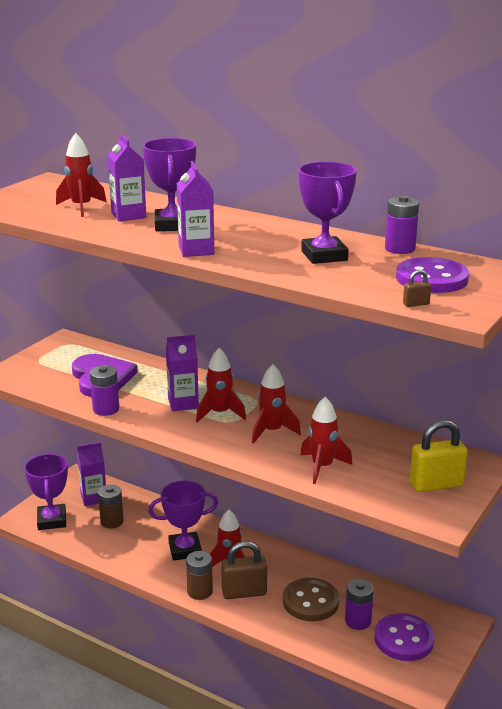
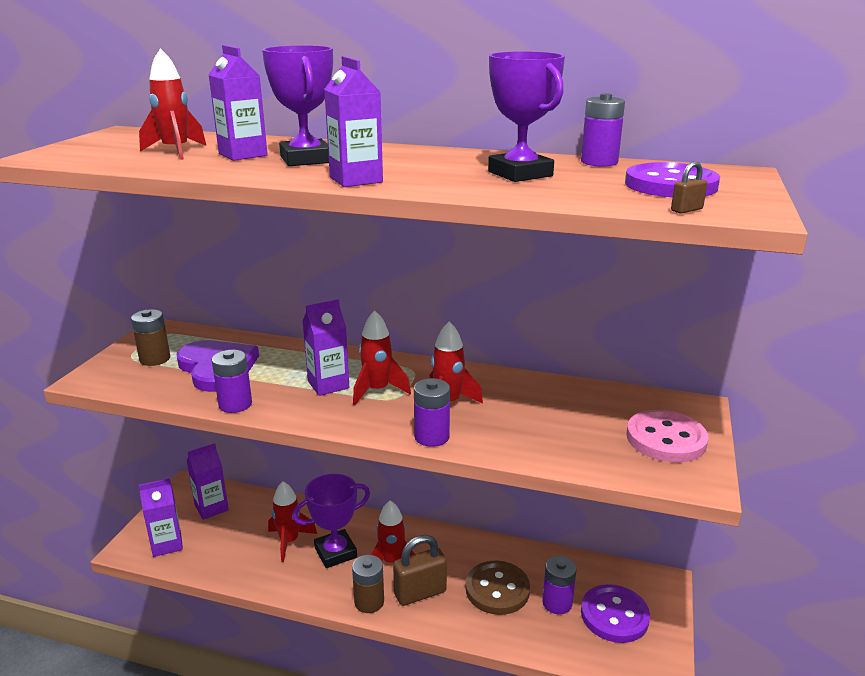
camera: 15 degrees left, 0 degrees up
(51, 520) = (167, 544): purple trophy -> purple carton
(112, 522) = (240, 533): brown battery -> brown battery (155, 359)
(246, 455) = (431, 437): none -> purple battery
(322, 467) = (528, 438): red rocket -> red rocket (289, 541)
(436, 484) = (666, 439): yellow padlock -> pink button

